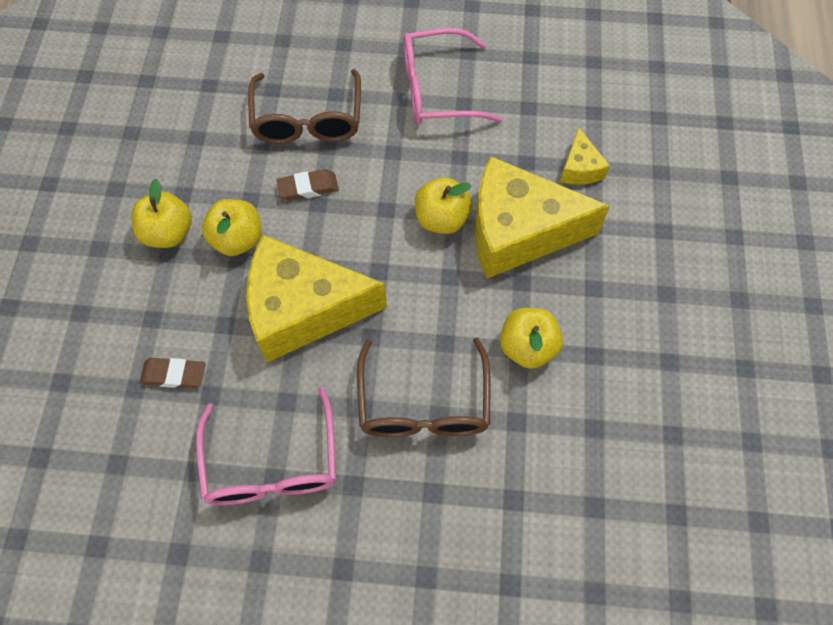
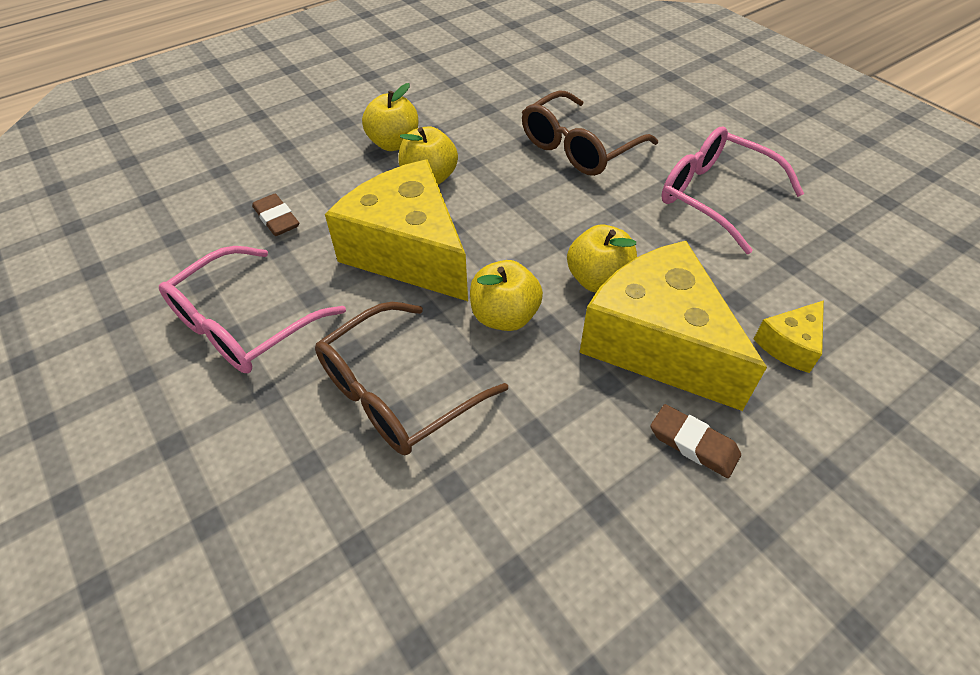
camera: 50 degrees right, 15 degrees down
(308, 187) = (521, 185): brown eraser -> brown eraser (693, 444)
(527, 347) = (544, 437): yellow apple -> yellow apple (504, 316)

